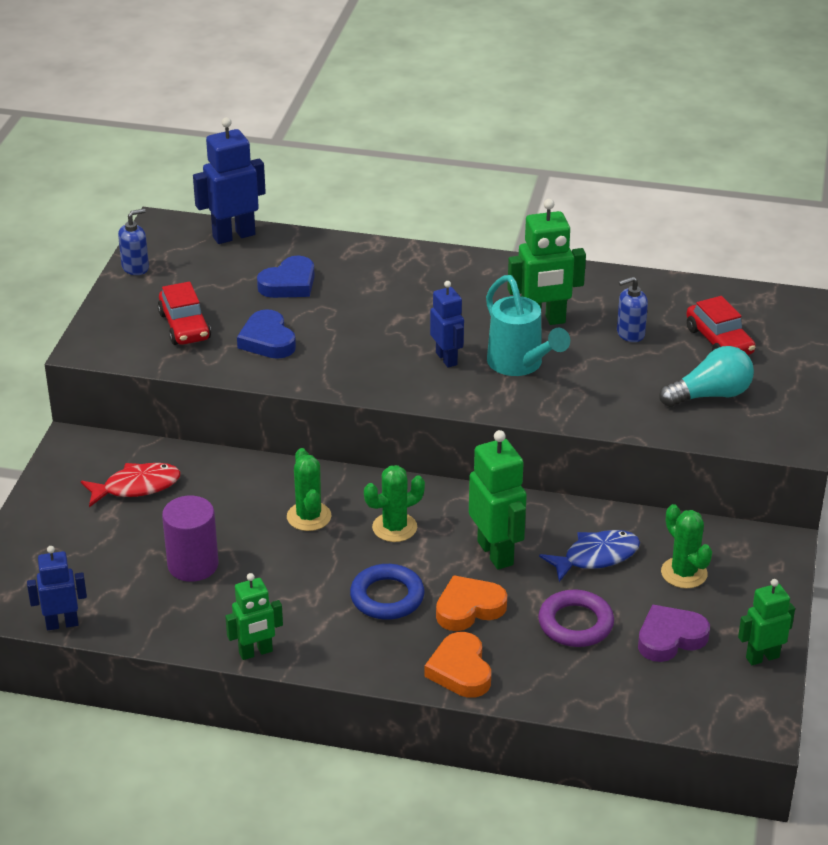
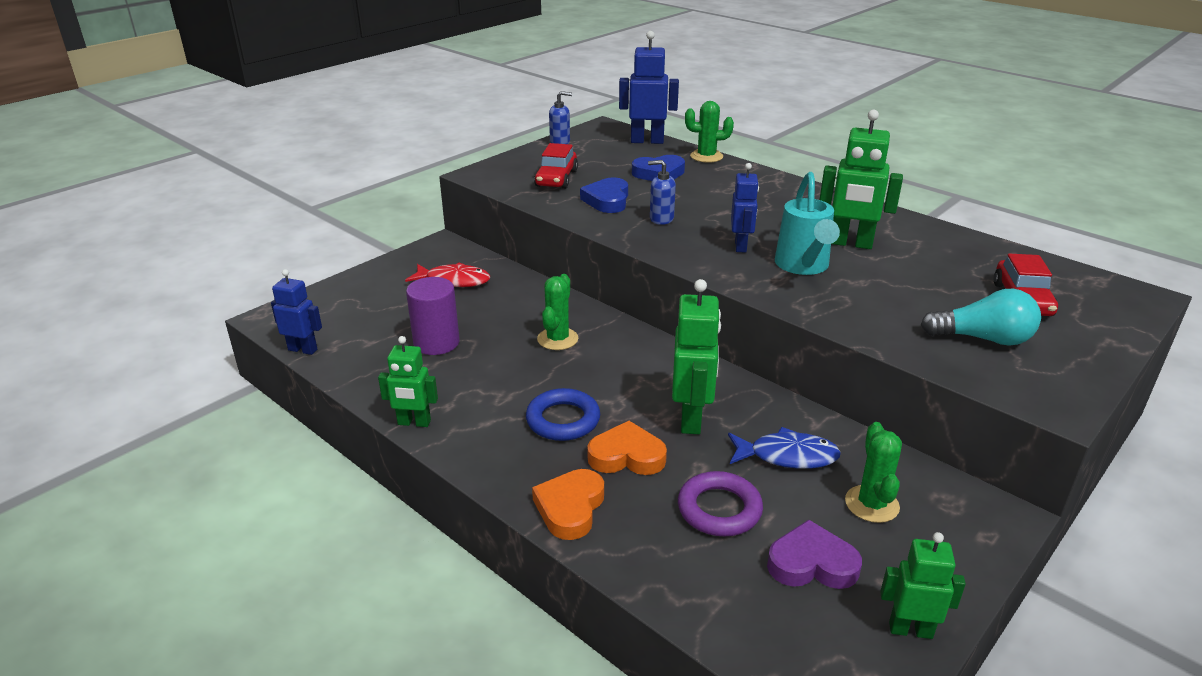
camera: 30 degrees right, 5 degrees down
(394, 527) = (619, 369): green cactus -> green cactus (706, 156)
(630, 334) = (930, 272): blue soap dispenser -> blue soap dispenser (661, 219)

